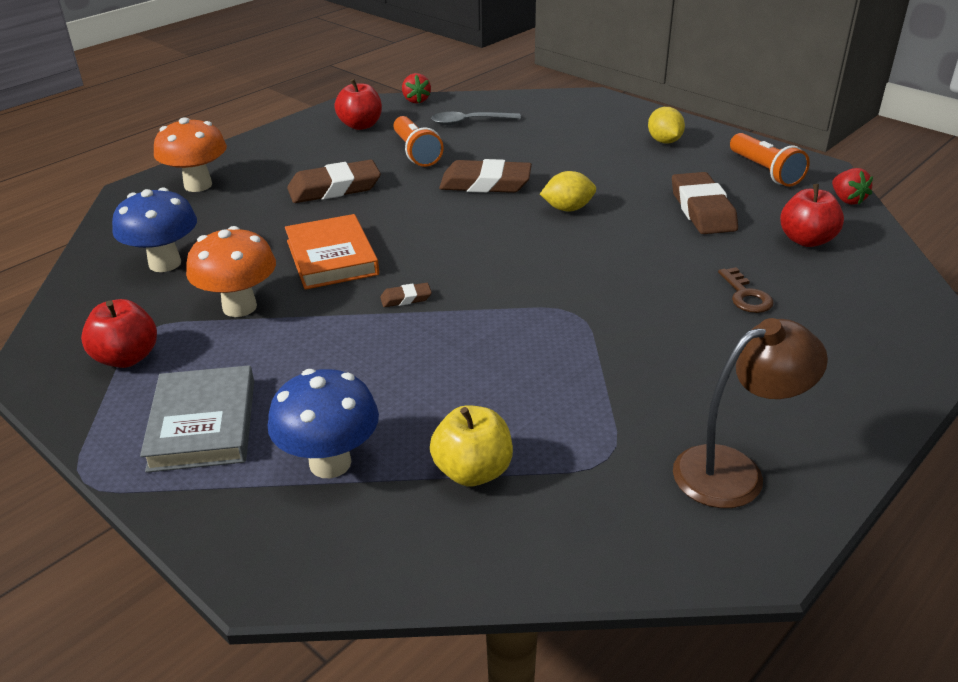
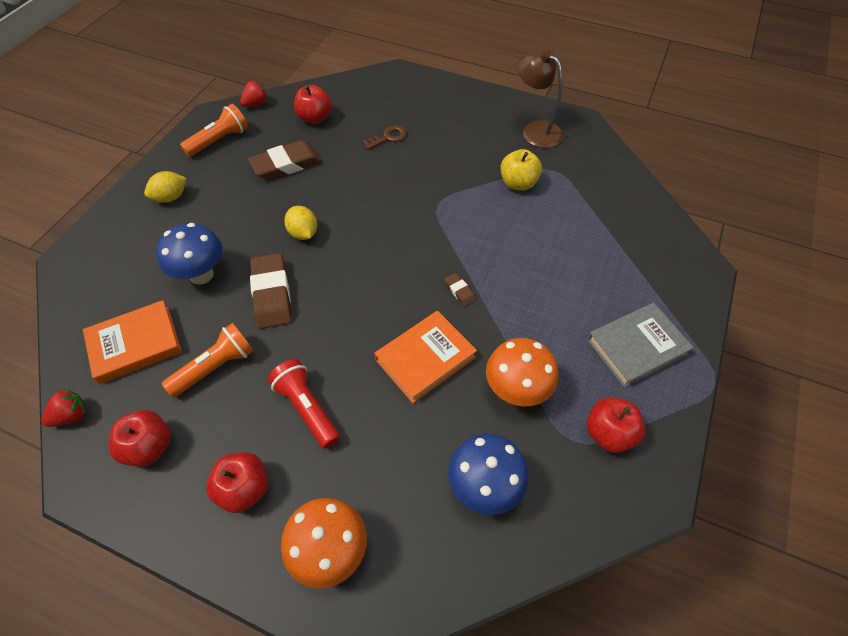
camera: 110 degrees left, 20 degrees up
(286, 157) = (244, 489): none -> red apple
(330, 463) = (624, 272): blue mushroom -> blue mushroom (201, 275)
(334, 188) = (307, 408): brown eraser -> red flashlight
(469, 122) = (135, 344): grey spoon -> orange book
(473, 471) = (592, 214): yellow apple -> yellow apple (518, 183)

